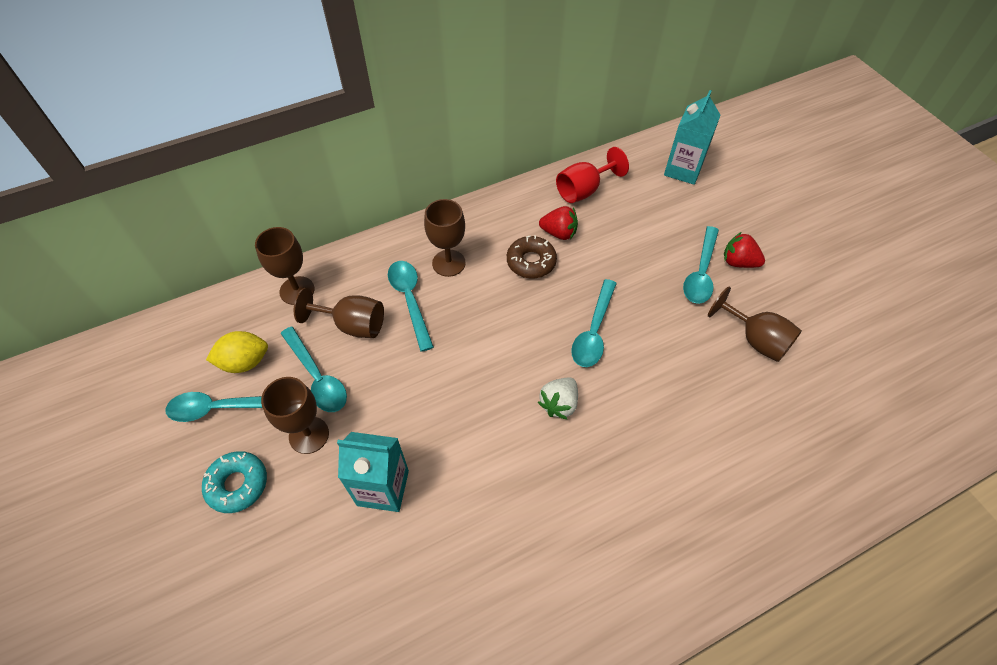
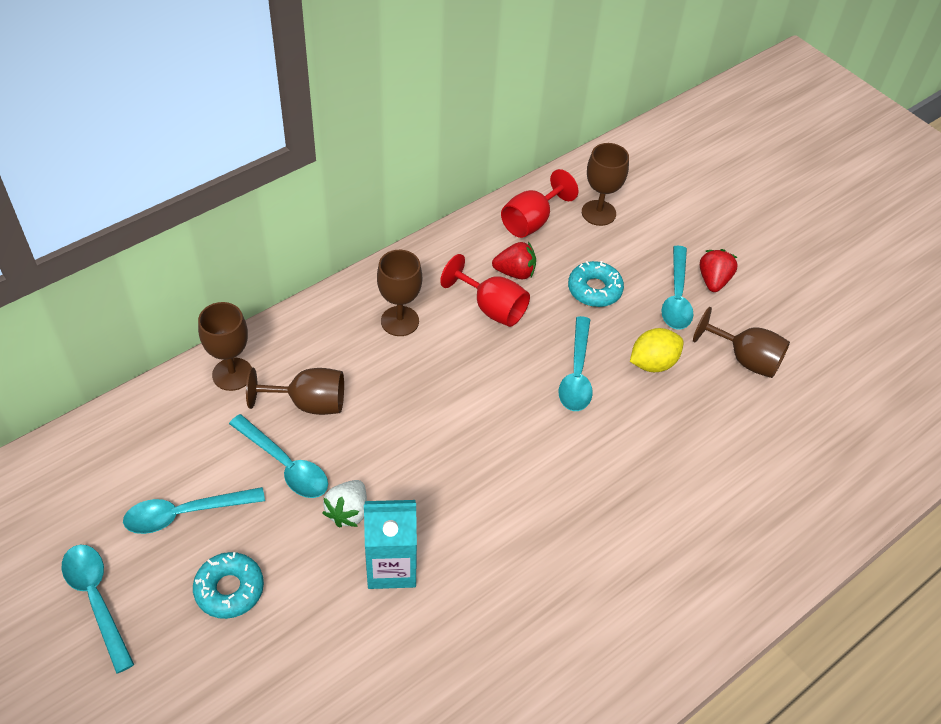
camera: 15 degrees left, 5 degrees down
(245, 362) = (196, 461): yellow lemon -> yellow lemon (653, 363)
(309, 435) = (294, 526): brown goblet -> brown goblet (598, 213)
(410, 300) = (367, 367): turquoise spoon -> turquoise spoon (96, 600)
(531, 262) = (492, 308): brown donut -> red goblet
(559, 404) = (557, 453): white strawberry -> white strawberry (348, 512)
(626, 257) = (594, 289): none -> turquoise donut
(683, 170) = (635, 186): turquoise carton -> none
(738, 262) = (713, 280): red strawberry -> red strawberry turned 90 degrees clockwise

